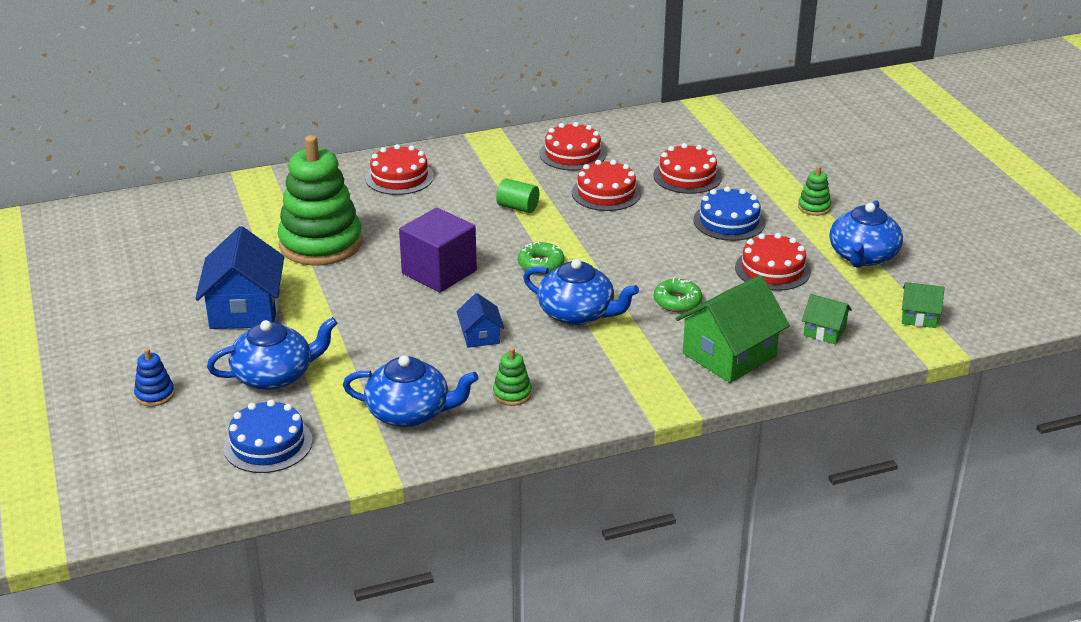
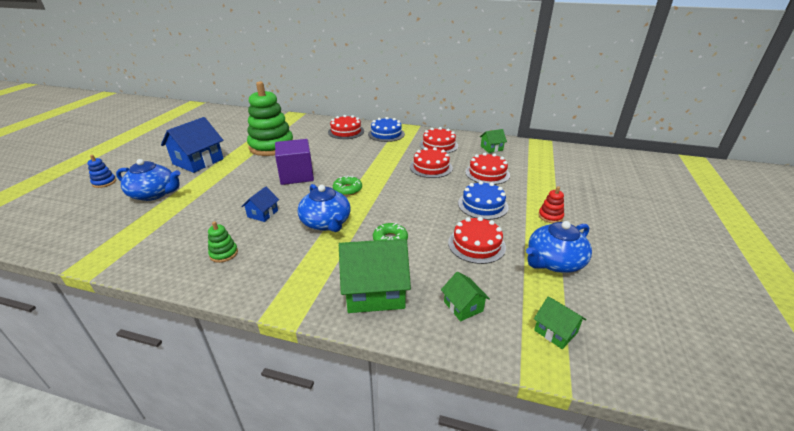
camera: 35 degrees right, 0 degrees up
(268, 444) = (90, 225): blue cake -> blue cake (386, 134)
(410, 412) = (165, 239): blue teapot -> none
(518, 207) = (377, 159): green cylinder -> none
(650, 134) = (491, 148): none -> green house
(814, 207) = (550, 216): green stacking toy -> red stacking toy

